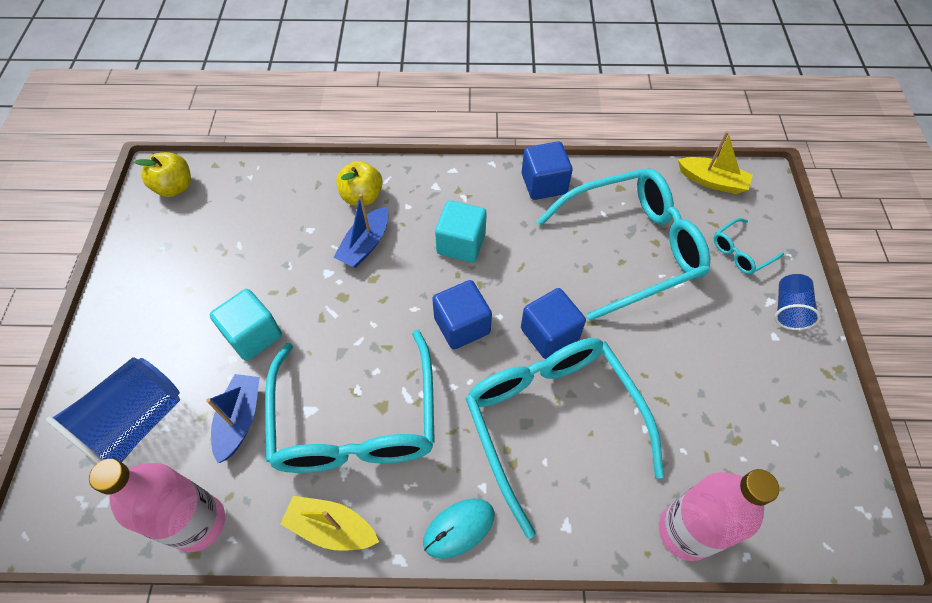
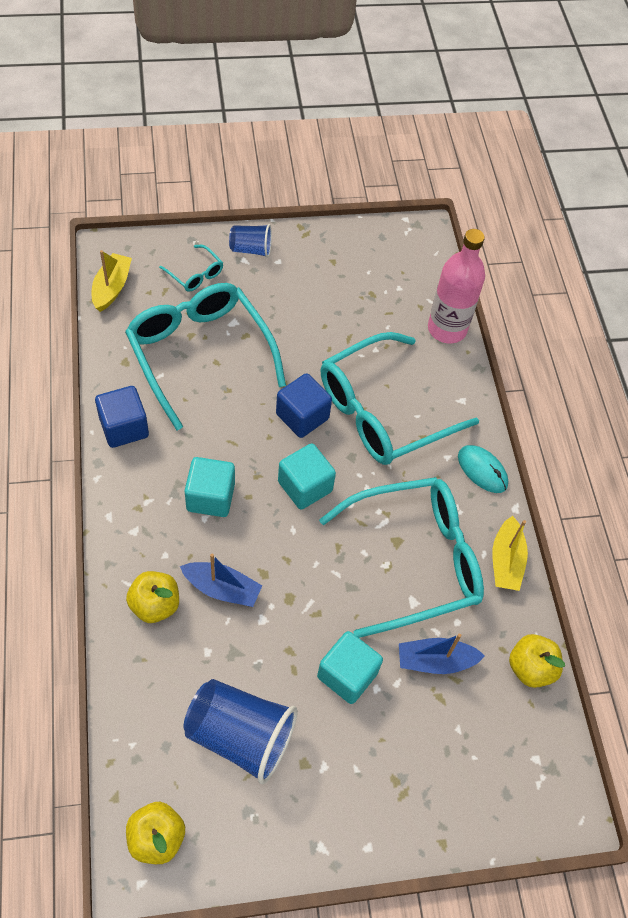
camera: 105 degrees left, 0 degrees up
(135, 425) = (462, 759): blue cup -> blue cup (240, 736)
(198, 523) = (530, 668): pink bottle -> yellow apple
(462, 325) = (305, 486): blue cube -> turquoise cube

